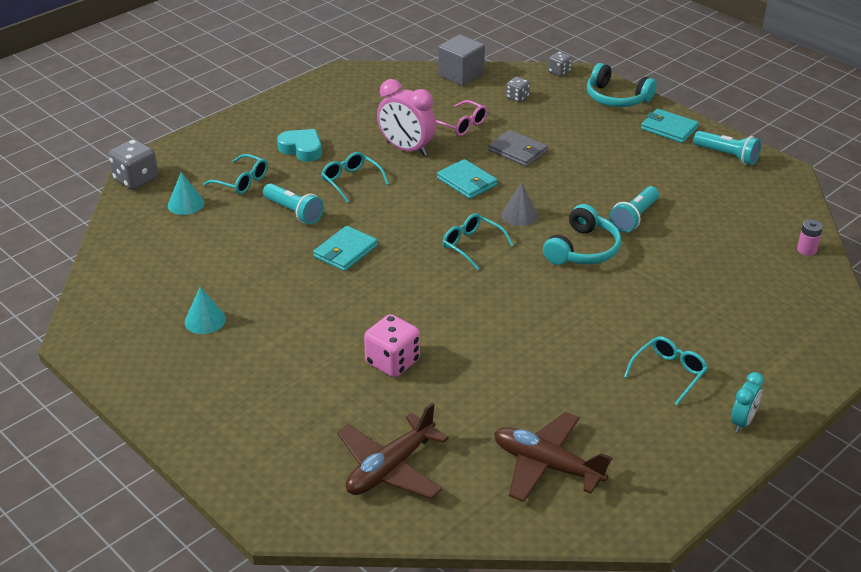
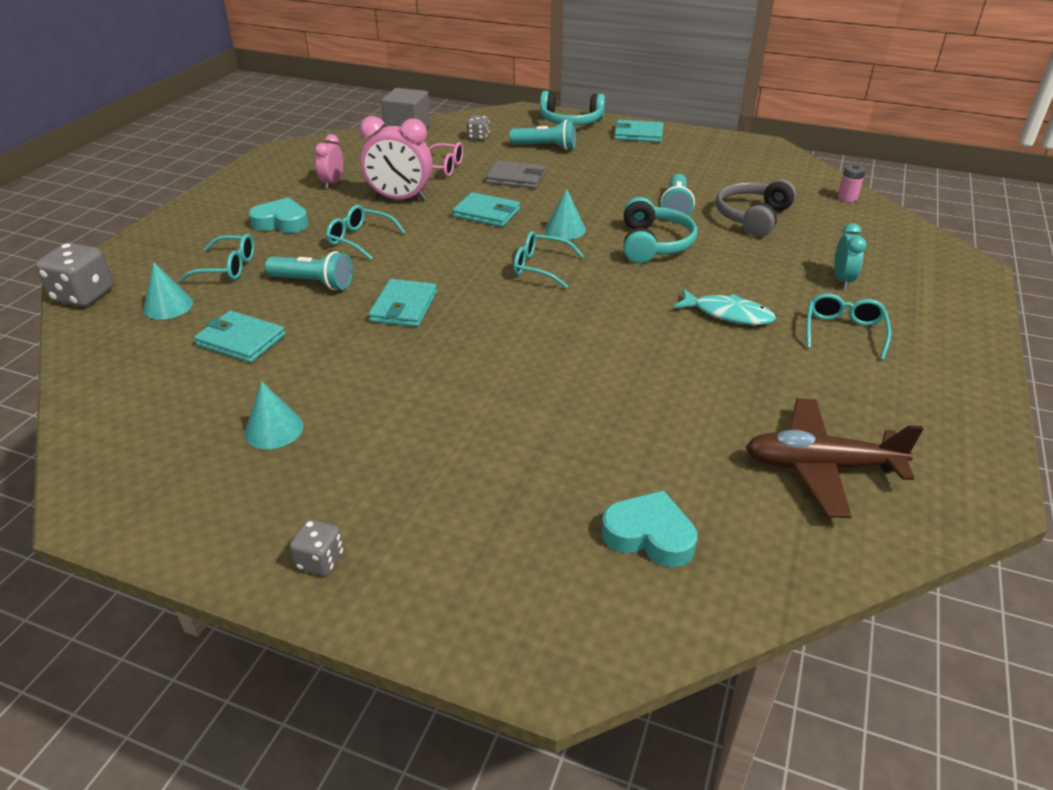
camera: 25 degrees left, 0 degrees up
(219, 246) = (241, 340): none -> turquoise wallet
(363, 119) = (332, 183): none -> pink clock
(390, 468) = (649, 535): brown plane -> turquoise heart
(392, 362) = (550, 407): pink dice -> none
(519, 215) = (565, 229): grey cone -> turquoise cone
(559, 72) = (501, 112): grey dice -> grey dice (320, 560)
(587, 330) = (728, 314): none -> turquoise fish
(695, 246) = (752, 217): none -> grey headphones
(727, 156) = (708, 144): turquoise flashlight -> turquoise flashlight (546, 147)
(742, 422) = (956, 356): turquoise clock -> turquoise clock (842, 280)

